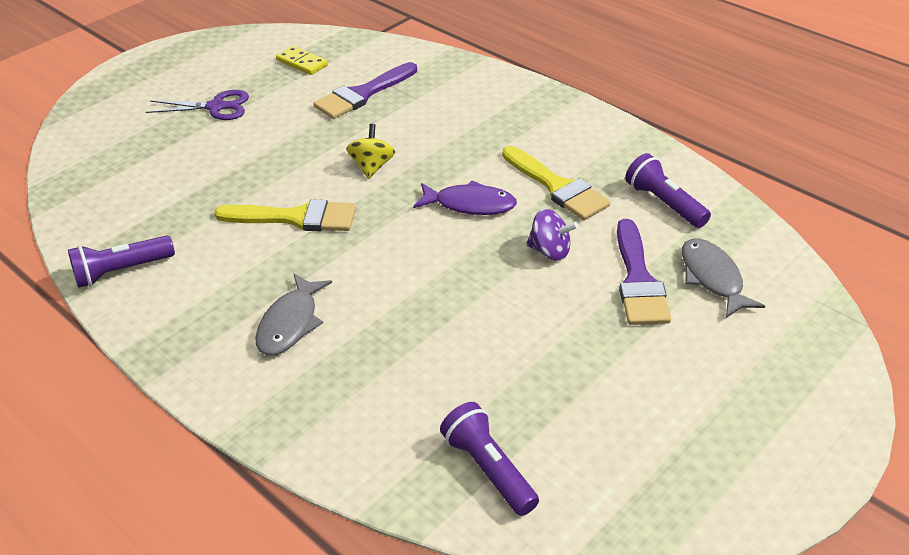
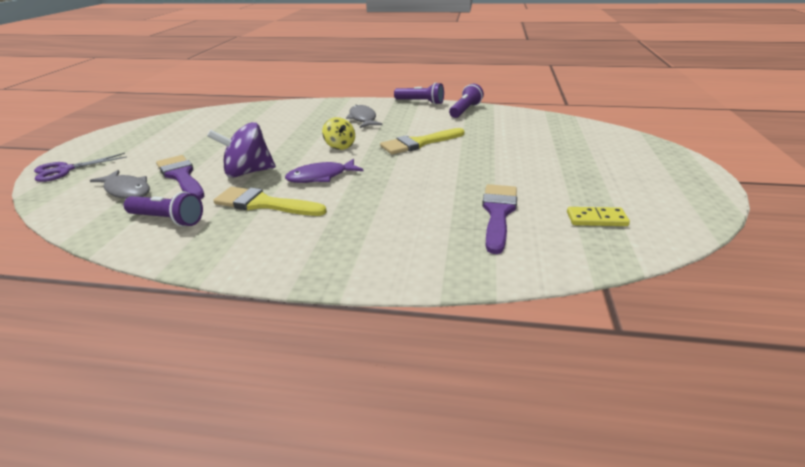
camera: 145 degrees right, 10 degrees down
(216, 107) = (579, 170): purple scissors -> purple scissors (65, 170)
(372, 167) = (412, 174): yellow spinning top -> yellow spinning top (340, 146)
(488, 469) = (236, 114): purple flashlight -> purple flashlight (420, 102)
(550, 251) = (247, 172): purple spinning top -> purple spinning top, size x1.61

